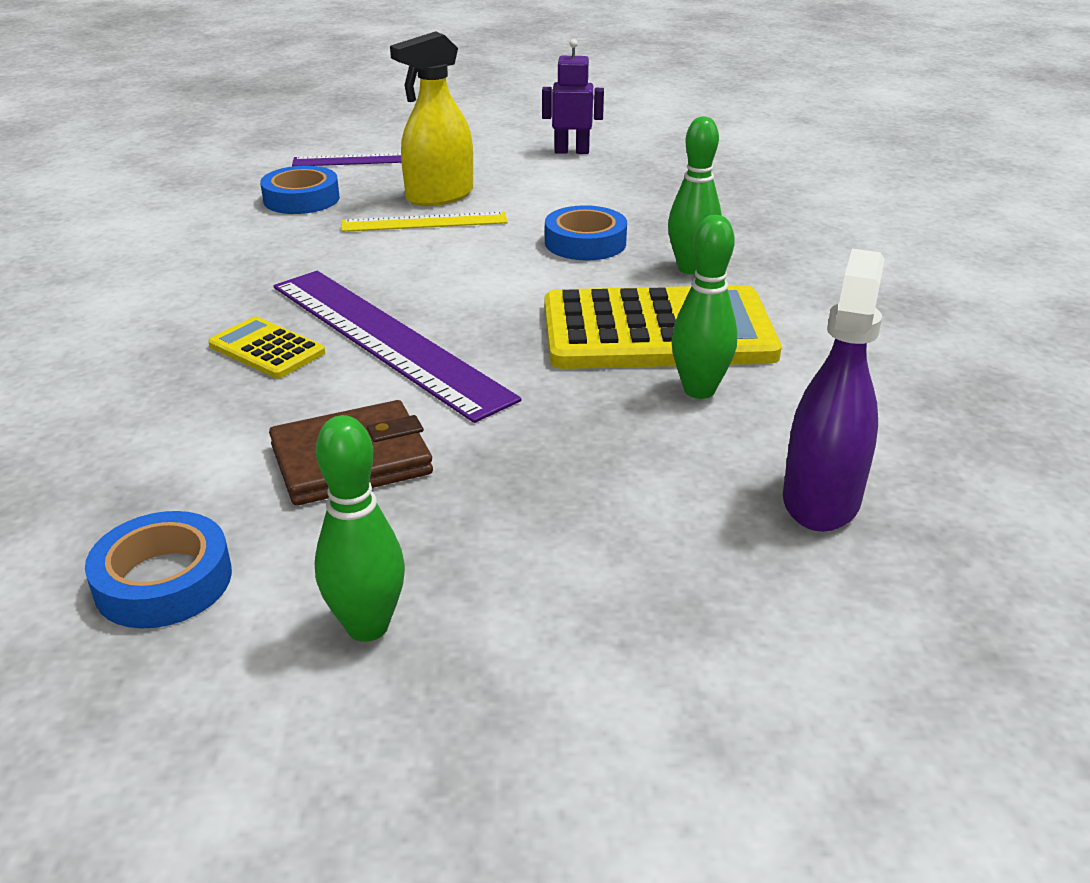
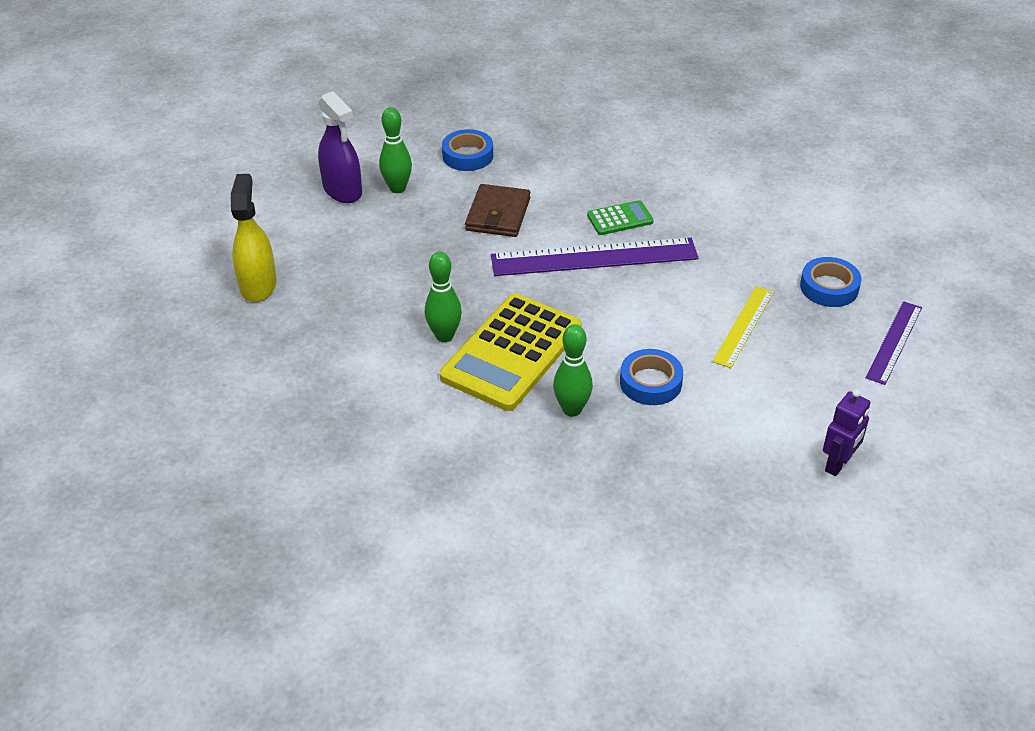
camera: 125 degrees right, 10 degrees up
(267, 349) = (620, 219): yellow calculator -> green calculator
(439, 196) = (787, 350): yellow spray bottle -> yellow spray bottle (258, 285)
(821, 499) = (335, 324): purple spray bottle -> purple spray bottle (342, 191)

